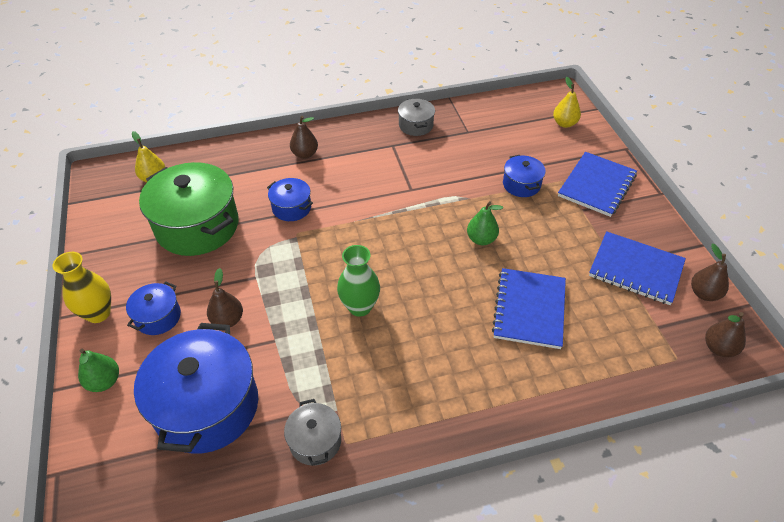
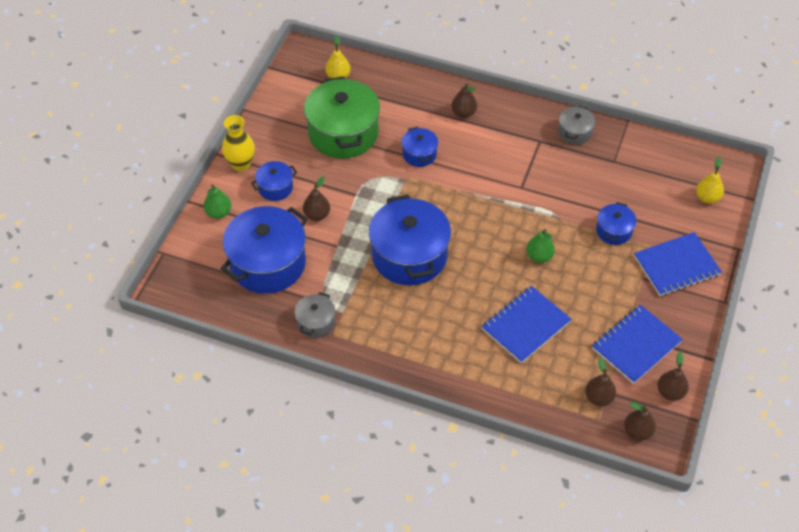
camera: 35 degrees right, 5 degrees up
(360, 307) = (409, 255): green vase -> blue pot
(635, 269) = (636, 345): blue notebook -> blue notebook turned 75 degrees clockwise
(656, 337) = (598, 397): none -> brown pear

